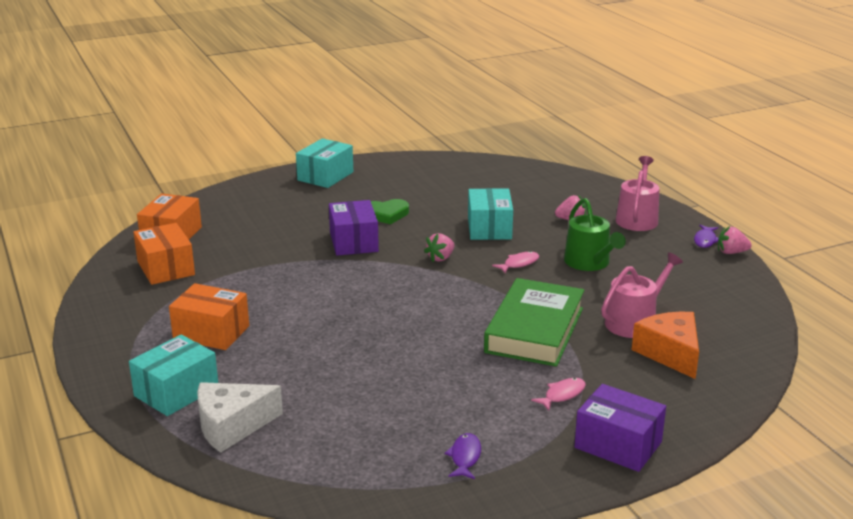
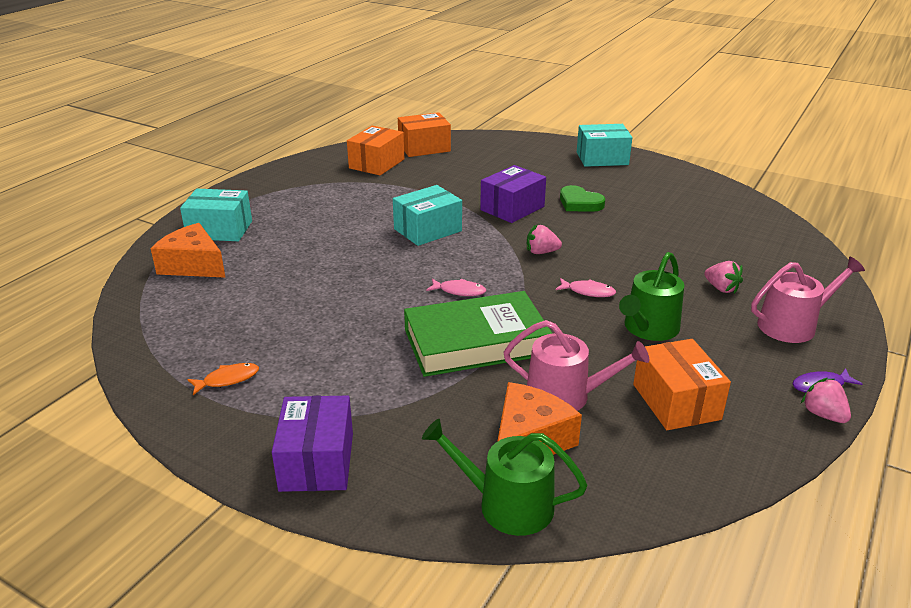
camera: 55 degrees right, 5 degrees up
(211, 332) = (308, 211): orange box -> orange box (676, 402)
(232, 426) = (193, 265): white cheese -> orange cheese
(465, 457) = (228, 379): purple fish -> orange fish
(489, 228) = (632, 254): turquoise box -> turquoise box (427, 230)
(562, 395) = (376, 397): pink fish -> pink fish (459, 291)
(726, 385) = (507, 504): none -> green watering can

